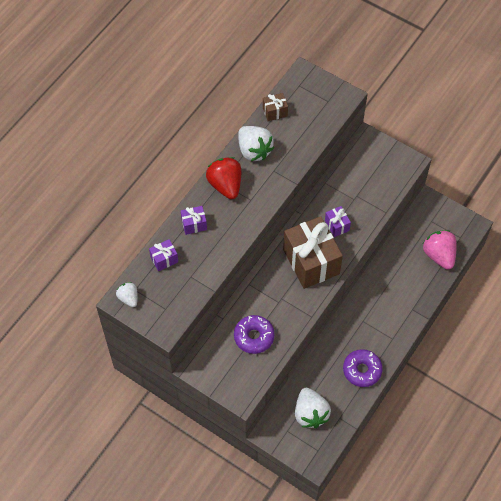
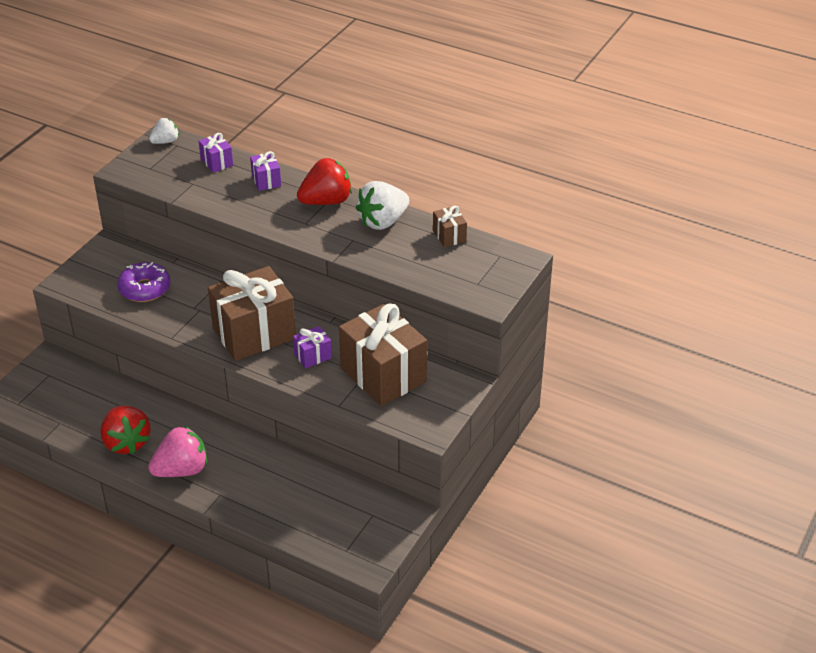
camera: 85 degrees right, 20 degrees down
(310, 413) = (69, 394): white strawberry -> none
(358, 184) = (383, 375): none -> brown gift
(362, 370) = (126, 442): purple donut -> red strawberry
(439, 255) = (312, 524): pink strawberry -> pink strawberry (181, 470)

